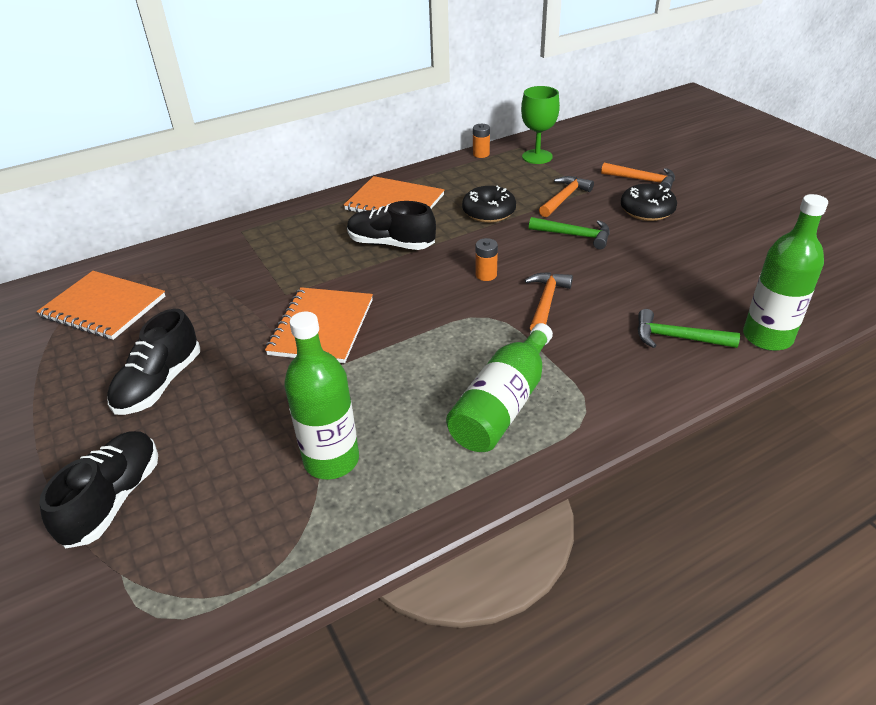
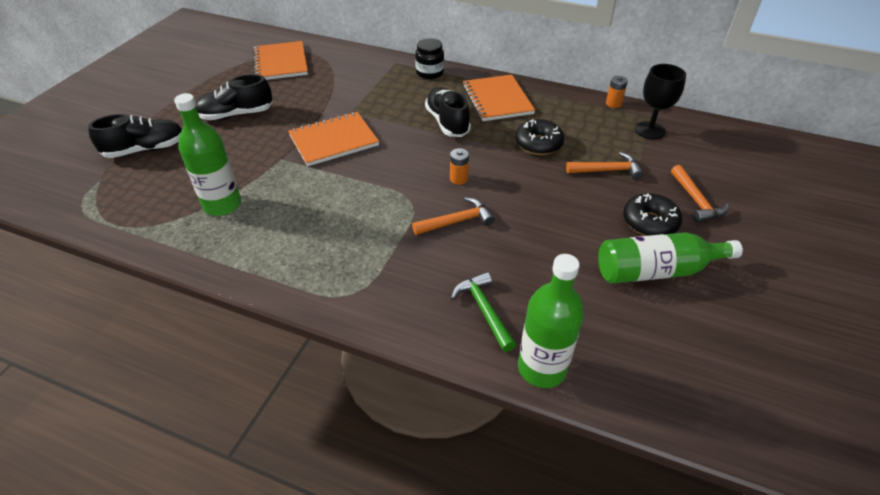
camera: 50 degrees right, 5 degrees up
(293, 218) = (429, 73): none -> black jar
(502, 405) = (325, 250): green bottle -> green bottle (656, 271)
(537, 157) = (649, 130): green goblet -> black goblet
(575, 235) = (561, 199): green hammer -> none

